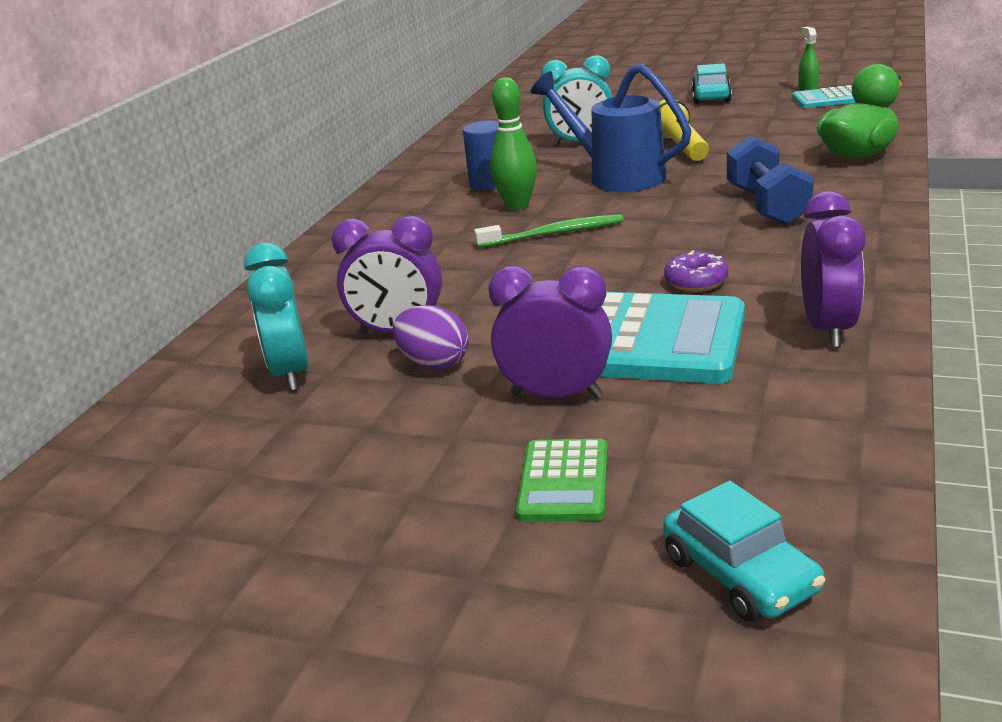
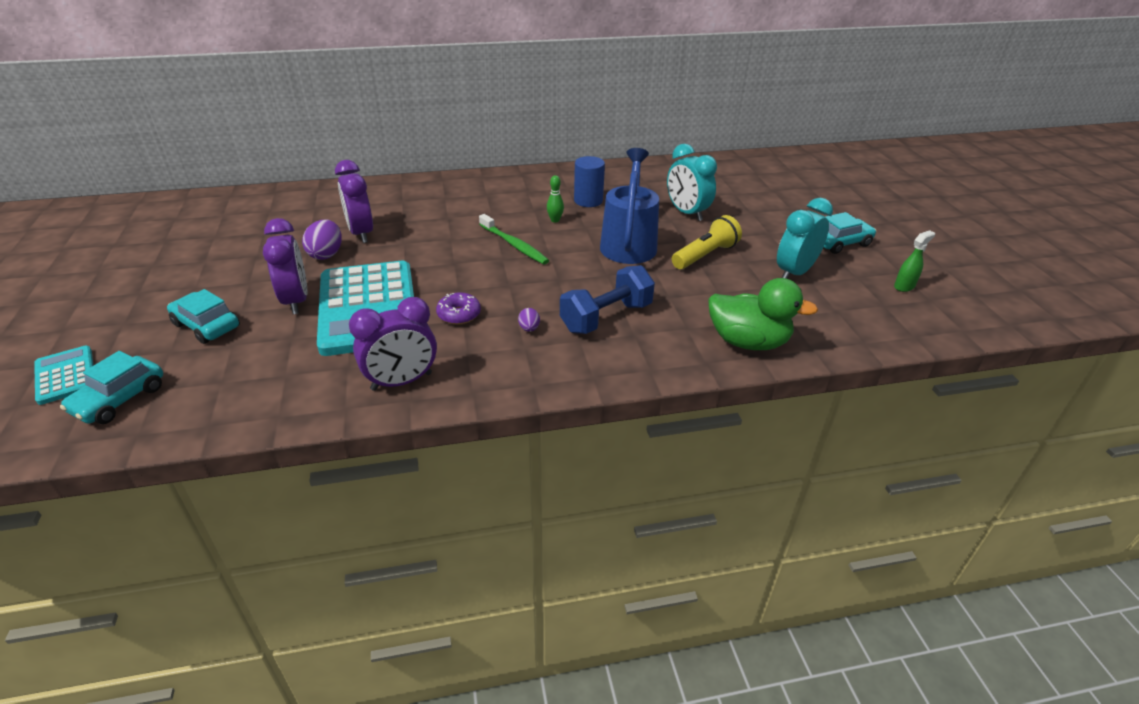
camera: 55 degrees right, 10 degrees up
(291, 373) = (309, 218): turquoise clock -> turquoise clock (794, 273)
(517, 205) = (555, 220): green bowling pin -> green bowling pin, size x0.53
(564, 481) = (206, 326): green calculator -> turquoise car
(760, 246) = (529, 328): none -> purple egg
(828, 99) = (886, 302): turquoise calculator -> turquoise calculator (65, 375)

